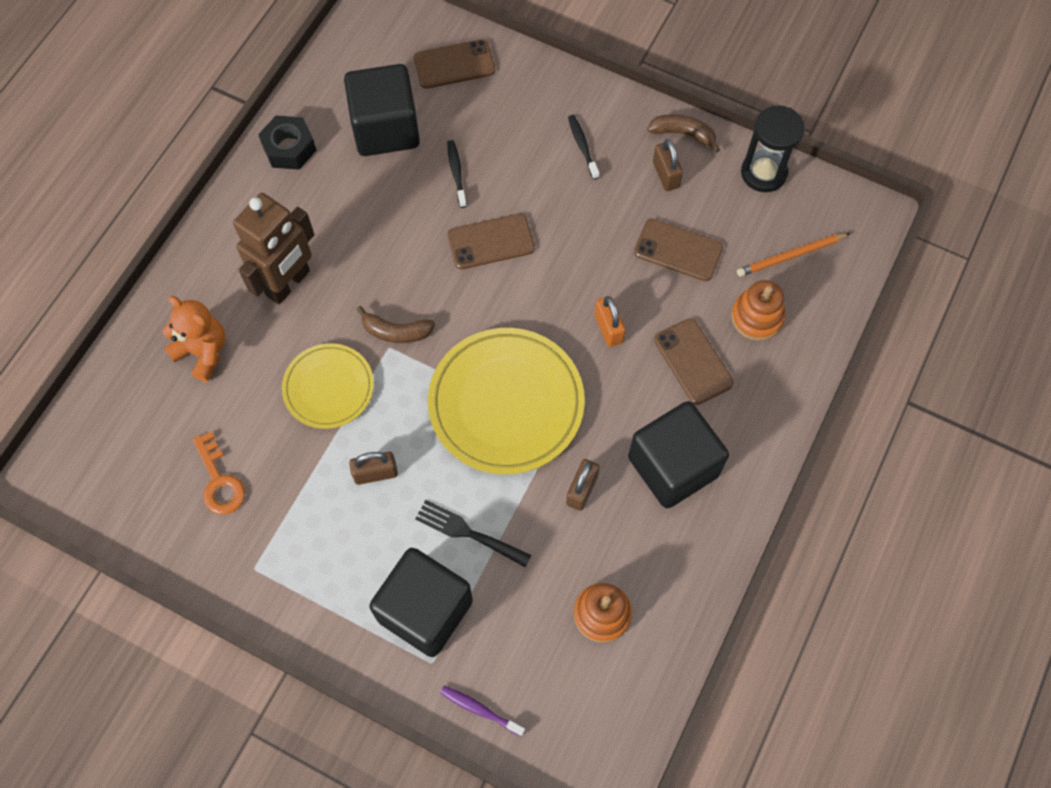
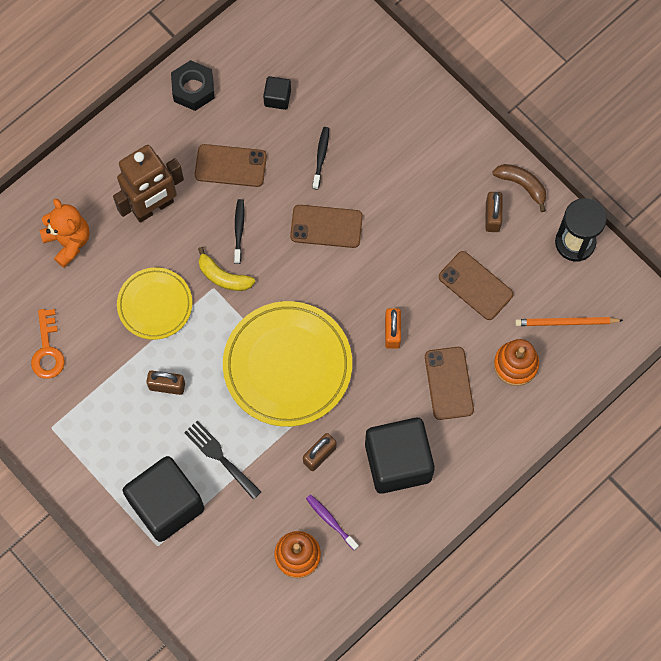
camera: 20 degrees right, 5 degrees up
(385, 129) = (277, 98): black cube -> black cube, size x0.45
(396, 332) = (223, 277): brown banana -> yellow banana
(454, 64) = (355, 58): brown phone -> brown phone (230, 165)
(480, 710) = (180, 592): purple toothbrush -> purple toothbrush (330, 521)
(582, 146) = (433, 168): black toothbrush -> black toothbrush (239, 230)

